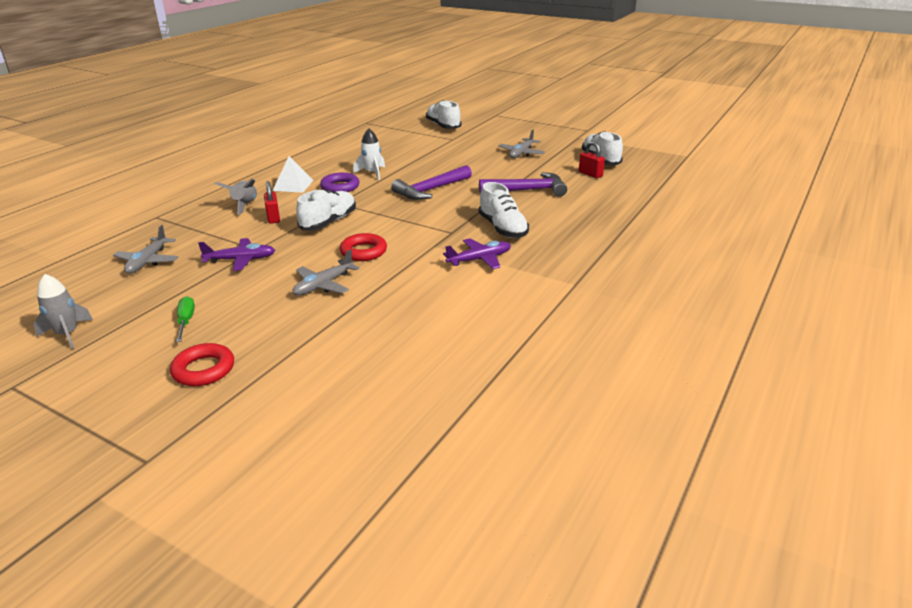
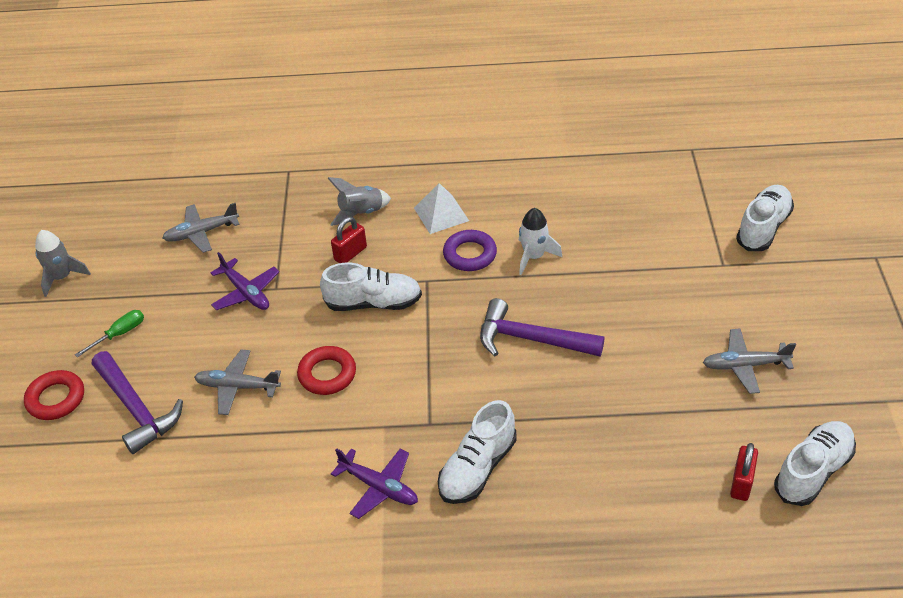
camera: 60 degrees right, 15 degrees up
(528, 190) = (616, 437): purple hammer -> purple hammer (136, 409)

